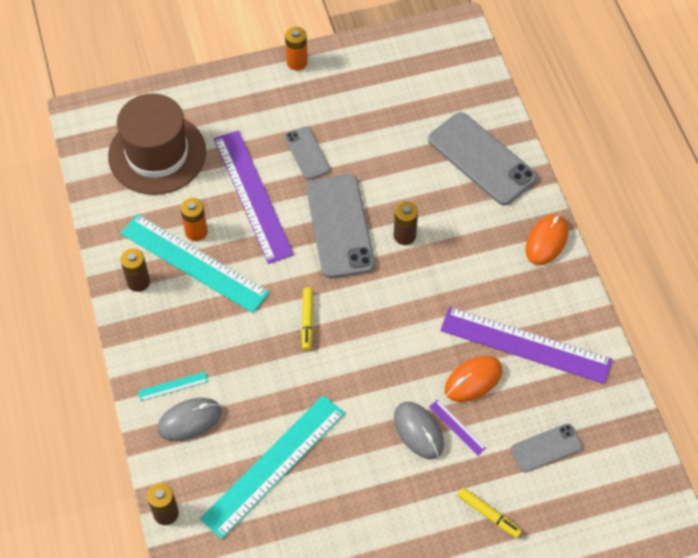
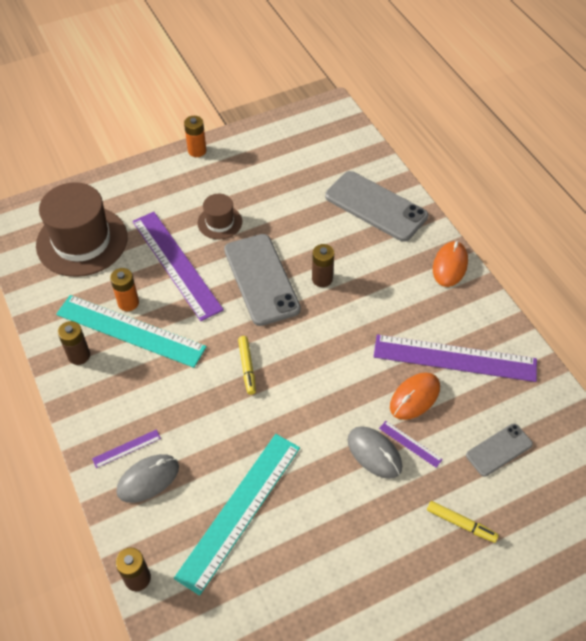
camera: 10 degrees left, 5 degrees down
(173, 386) = (126, 448): turquoise ruler -> purple ruler
(307, 153) = (219, 222): grey phone -> brown hat

